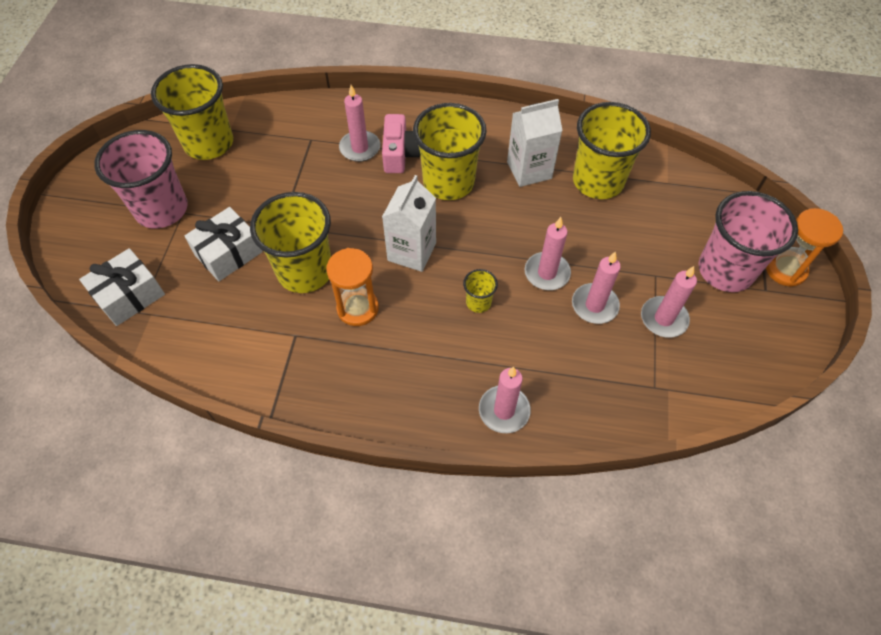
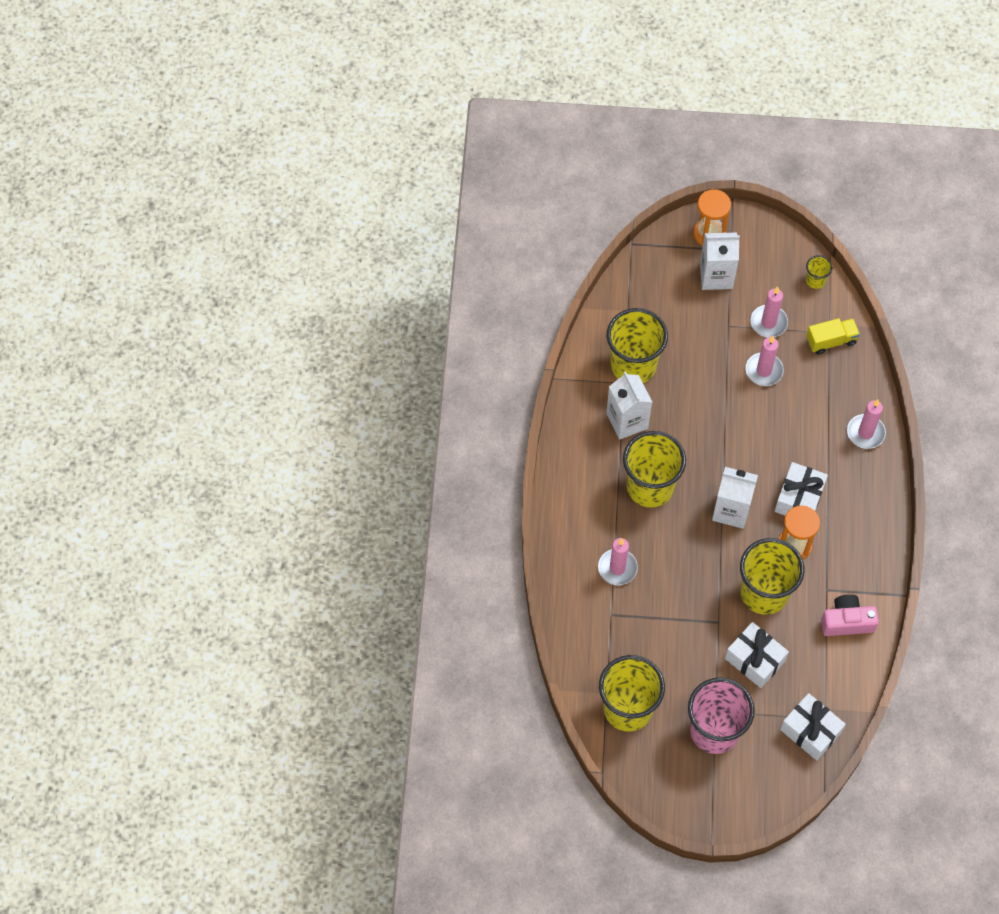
camera: 95 degrees left, 5 degrees up
(400, 154) = (620, 532): pink camera -> pink camera (847, 621)
(418, 321) = (799, 498): none -> white gift
(478, 302) = (774, 455): yellow cup -> yellow cup (815, 280)
(547, 273) = (738, 405): pink candle -> none
(641, 387) = (831, 341): none -> yellow truck
(725, 270) = (716, 276): pink cup -> white carton

